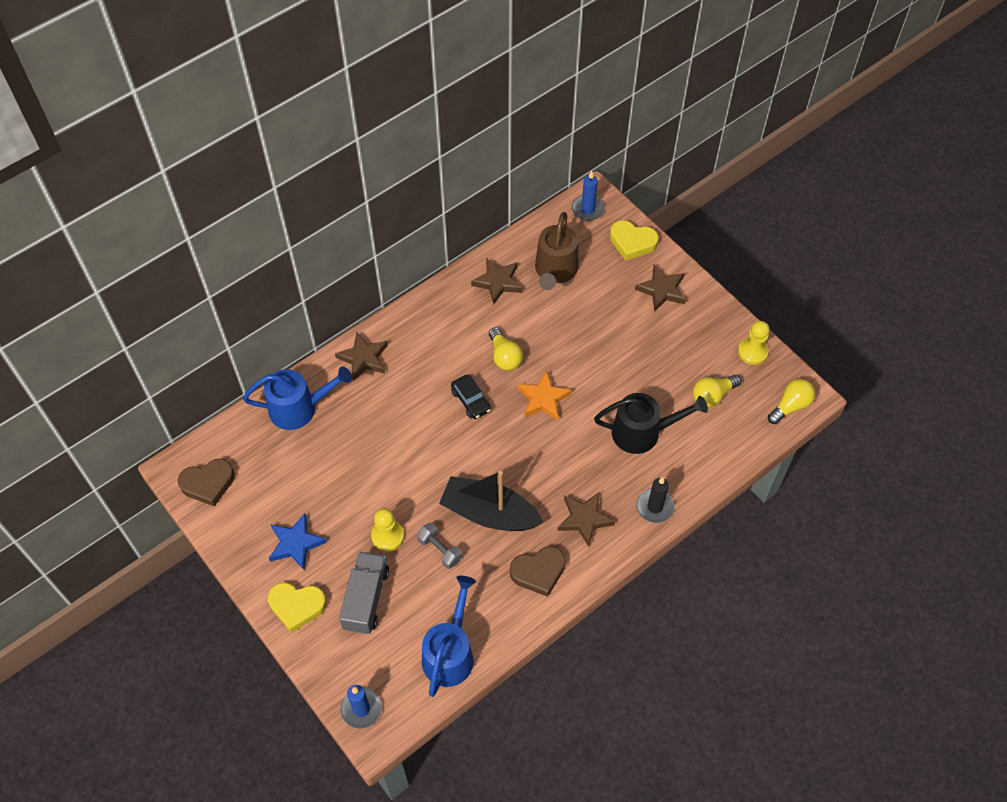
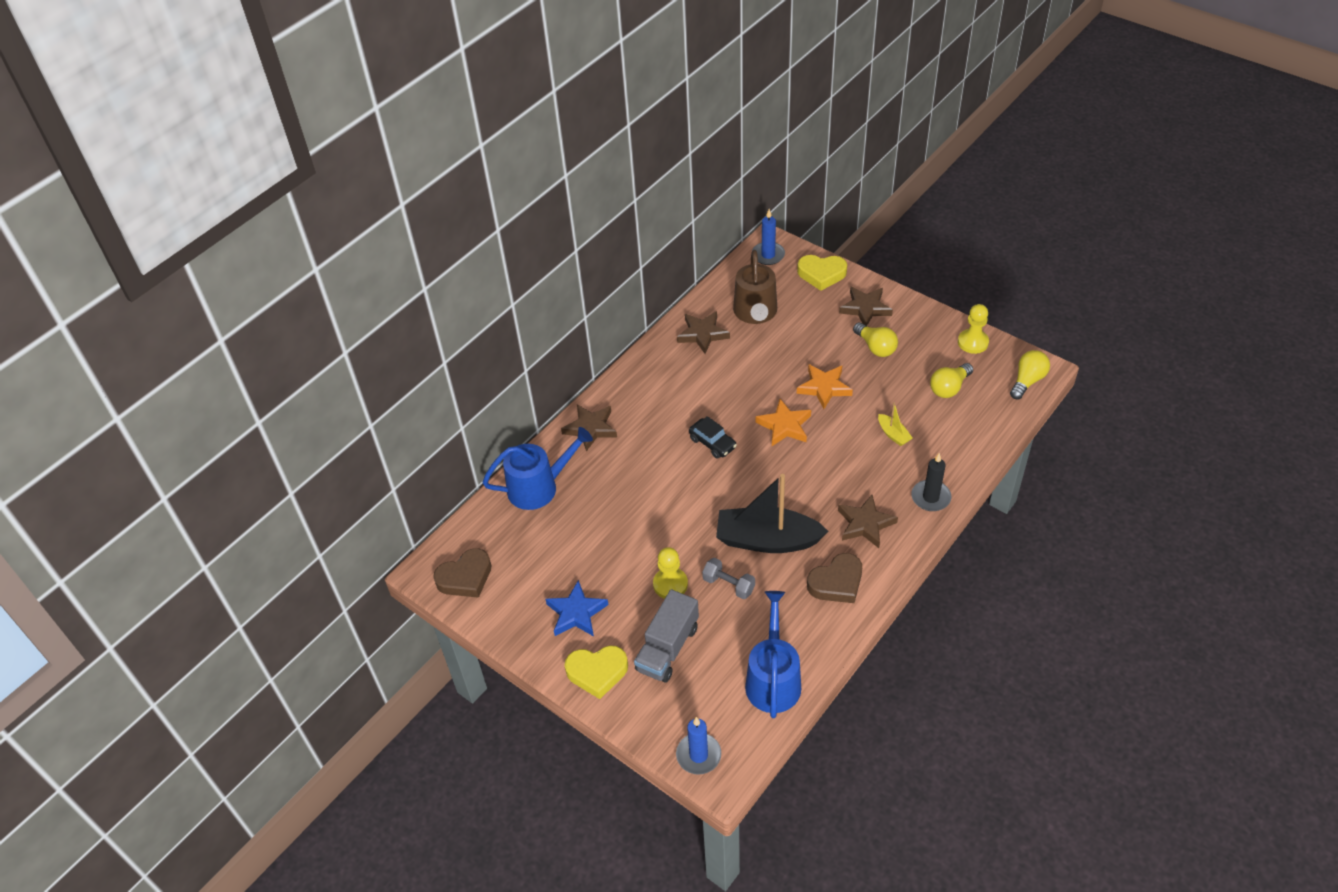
camera: 10 degrees left, 10 degrees down
(366, 599) = (667, 648): grey truck -> grey truck turned 150 degrees counterclockwise
(504, 356) = (732, 397): yellow light bulb -> yellow light bulb (876, 347)
(594, 367) = (824, 388): none -> orange star
(642, 432) = (893, 434): black watering can -> yellow boat

